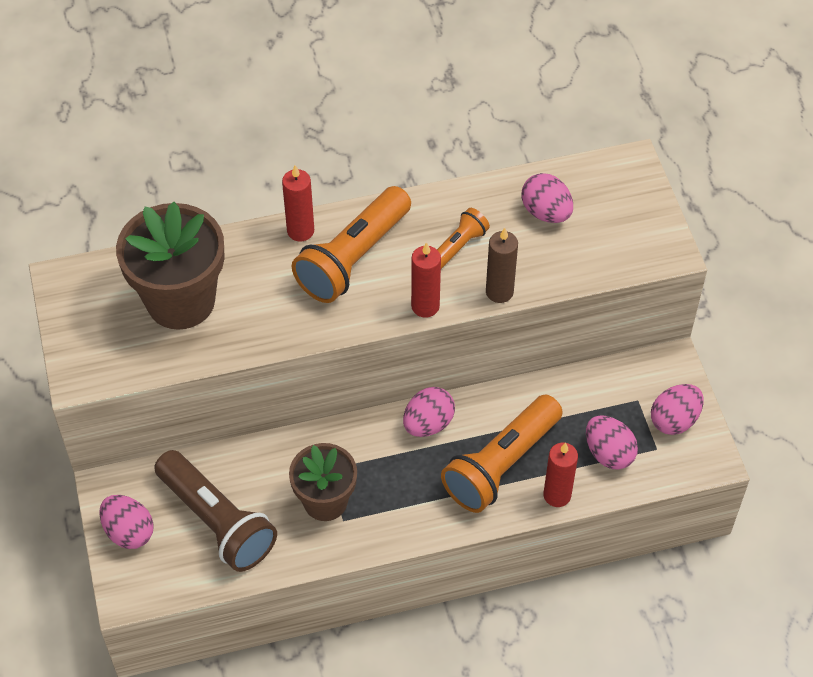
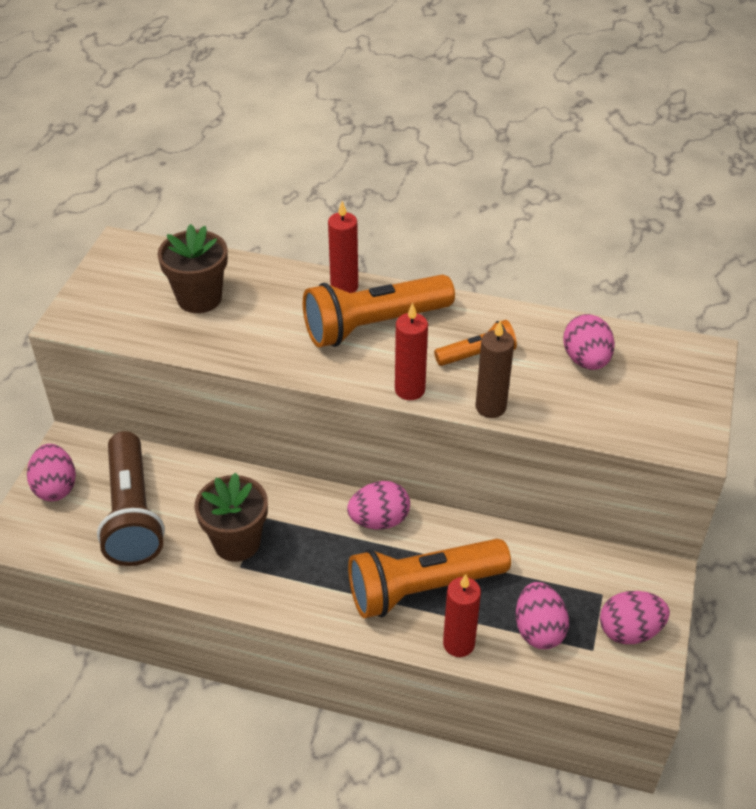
camera: 30 degrees right, 10 degrees down
(180, 301) = (199, 298): brown flower pot -> brown flower pot, size x0.65

